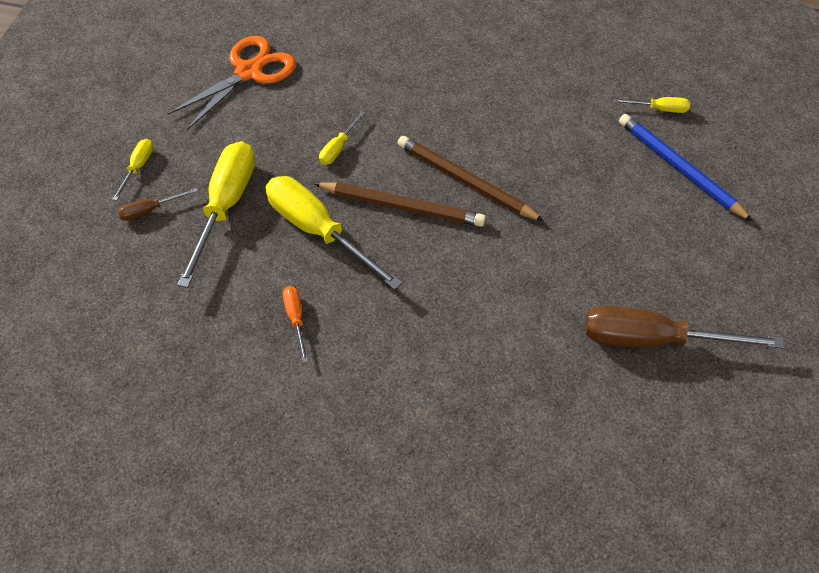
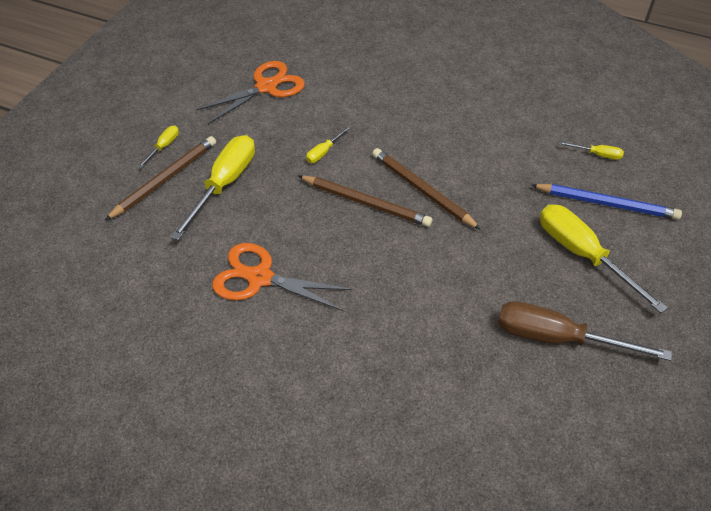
camera: 10 degrees right, 5 degrees down
(150, 210) = (165, 179): brown screwdriver -> brown pencil
(296, 319) = (260, 278): orange screwdriver -> orange scissors
(318, 231) = (293, 212): yellow screwdriver -> yellow screwdriver (582, 254)
(680, 169) = (606, 204): blue pencil -> blue pencil turned 135 degrees clockwise

